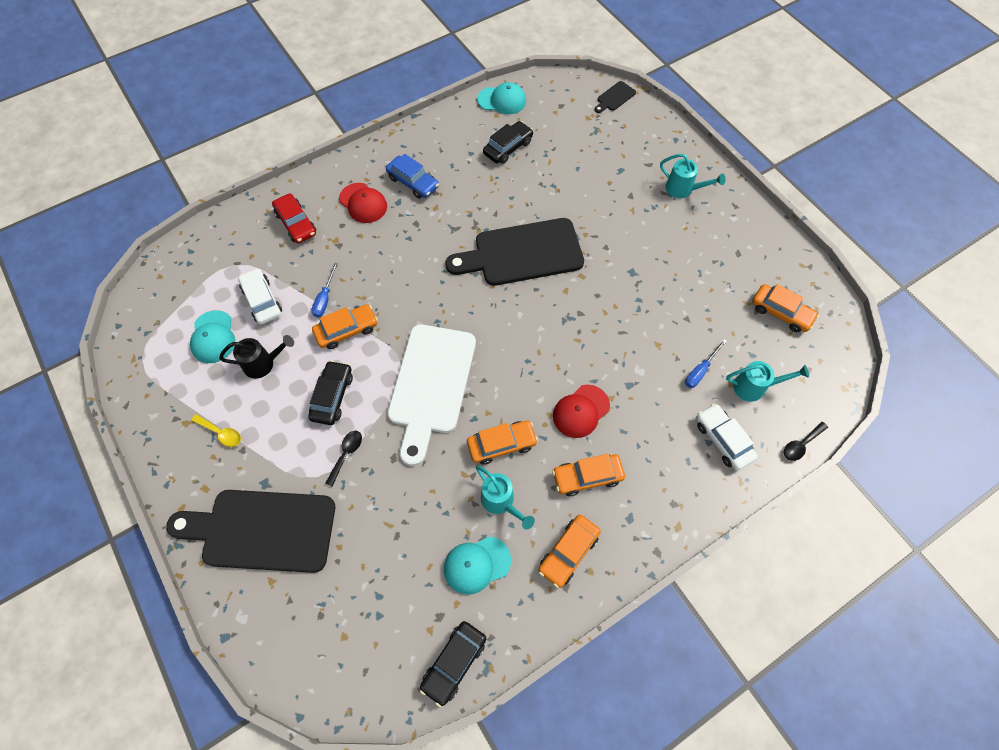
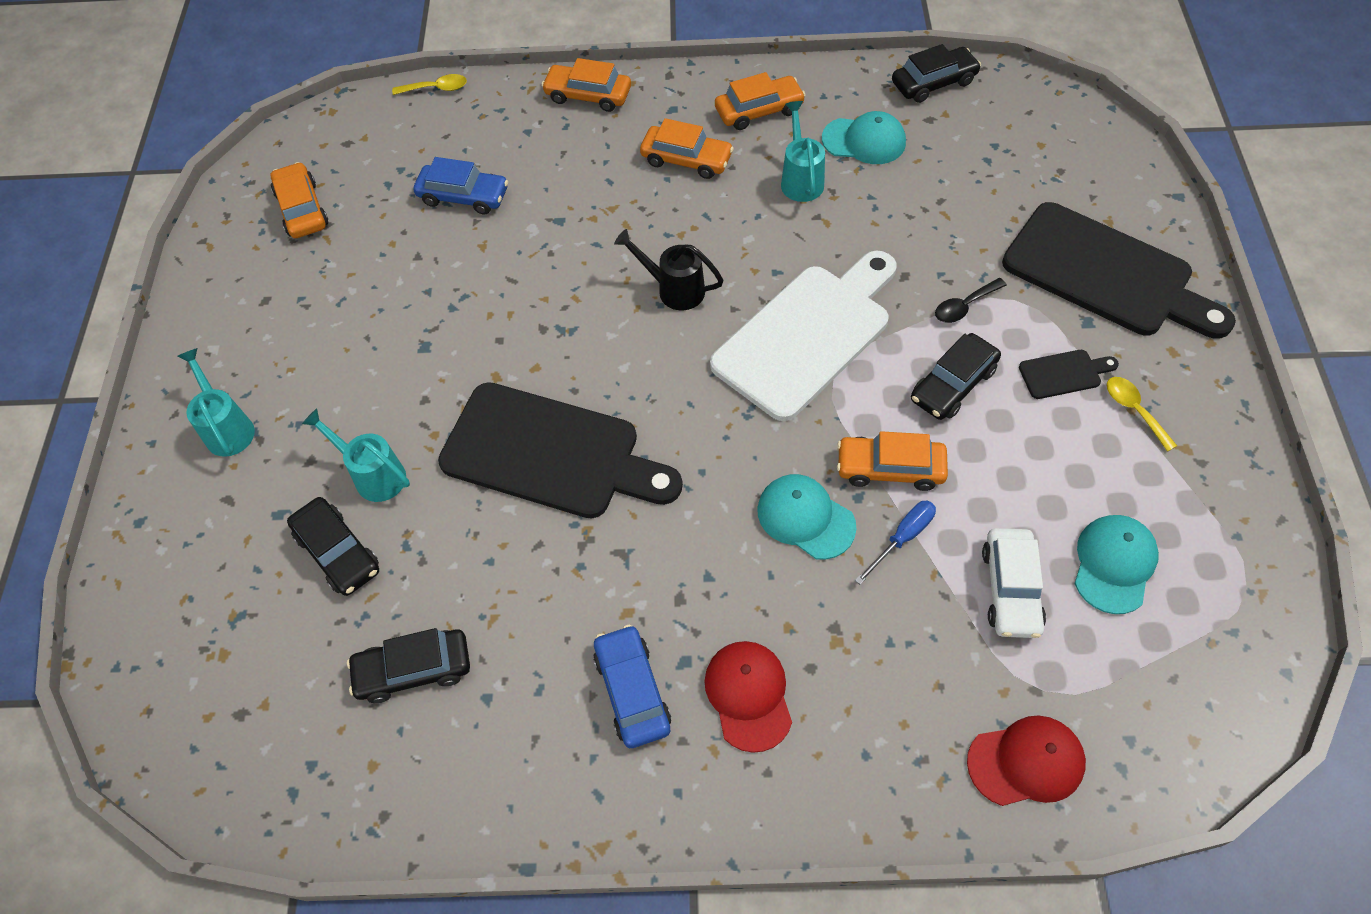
camera: 145 degrees left, 5 degrees down
(263, 364) = (1041, 479): black watering can -> black watering can (674, 289)
(296, 223) = (894, 719): red car -> none
(501, 444) = (761, 230): orange car -> orange car (588, 95)
(502, 100) = (331, 799): turquoise cap -> turquoise cap (805, 518)
(579, 169) = (338, 552): none -> black car
(581, 411) = (640, 221): red cap -> red cap (1026, 762)
(615, 97) = (134, 673): black cutting board -> black cutting board (1064, 374)
(700, 371) = (463, 196): blue screwdriver -> blue car
(723, 440) = (510, 126): white car -> none
(754, 387) = (423, 154): turquoise watering can -> turquoise watering can (374, 475)
(801, 444) = (436, 88): black spoon -> yellow spoon

